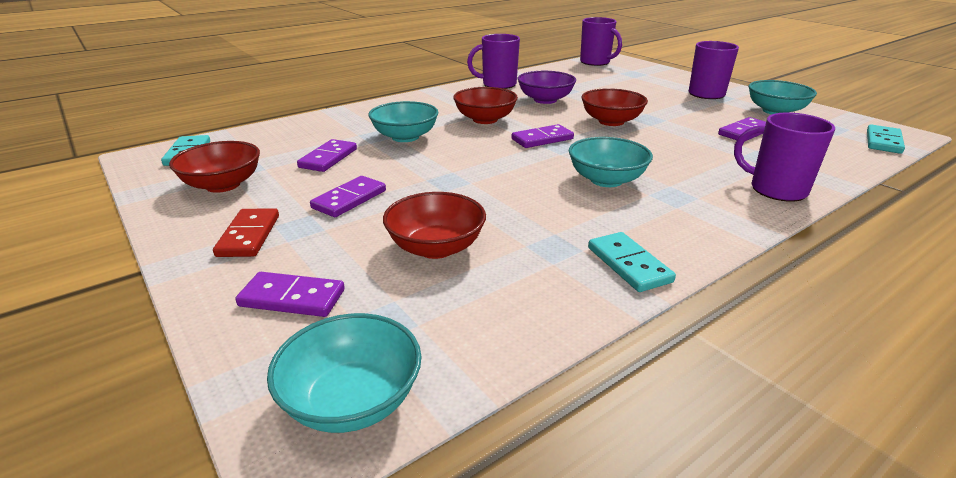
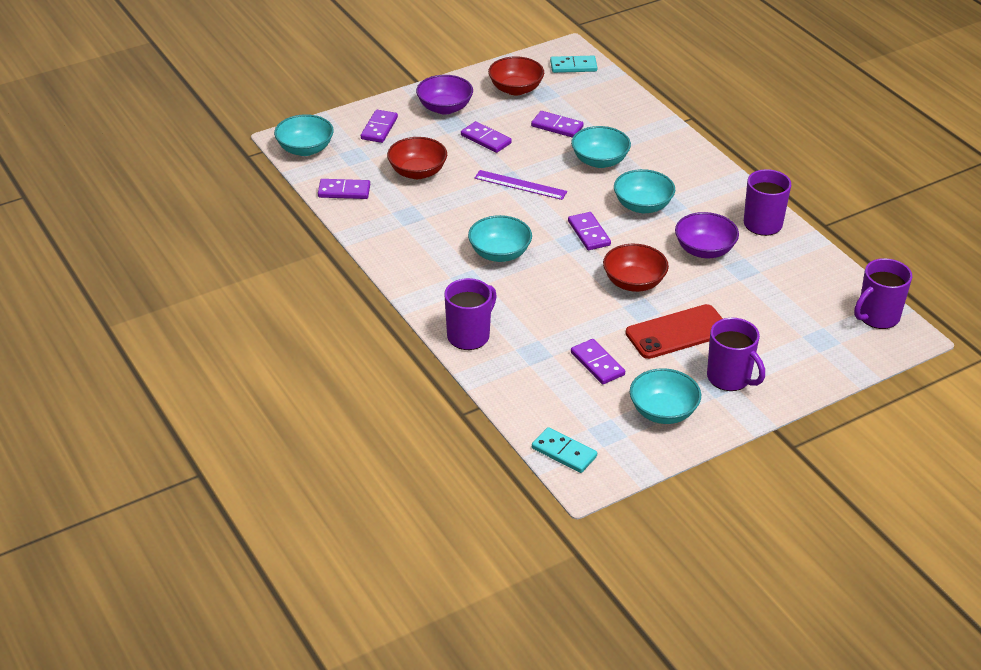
camera: 95 degrees right, 10 degrees up
(248, 236) = (444, 108): red domino -> purple bowl
(459, 174) = (520, 185): none -> purple ruler
(485, 119) = (642, 206): red bowl -> turquoise bowl
(506, 321) = (344, 191): none -> purple domino
(628, 264) = (383, 239): turquoise domino -> none
(668, 107) = (677, 332): none -> red phone

